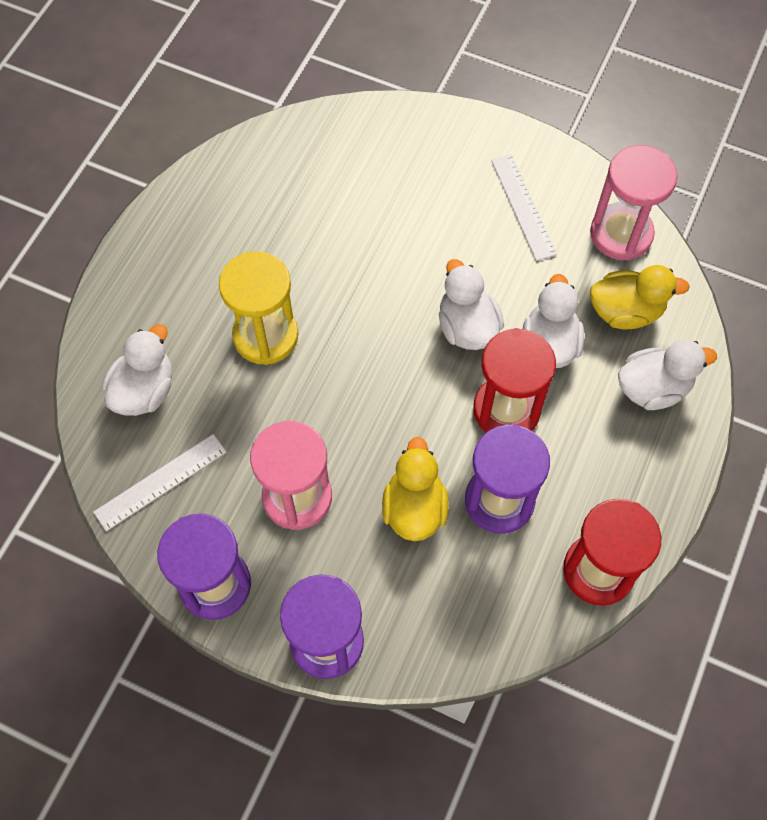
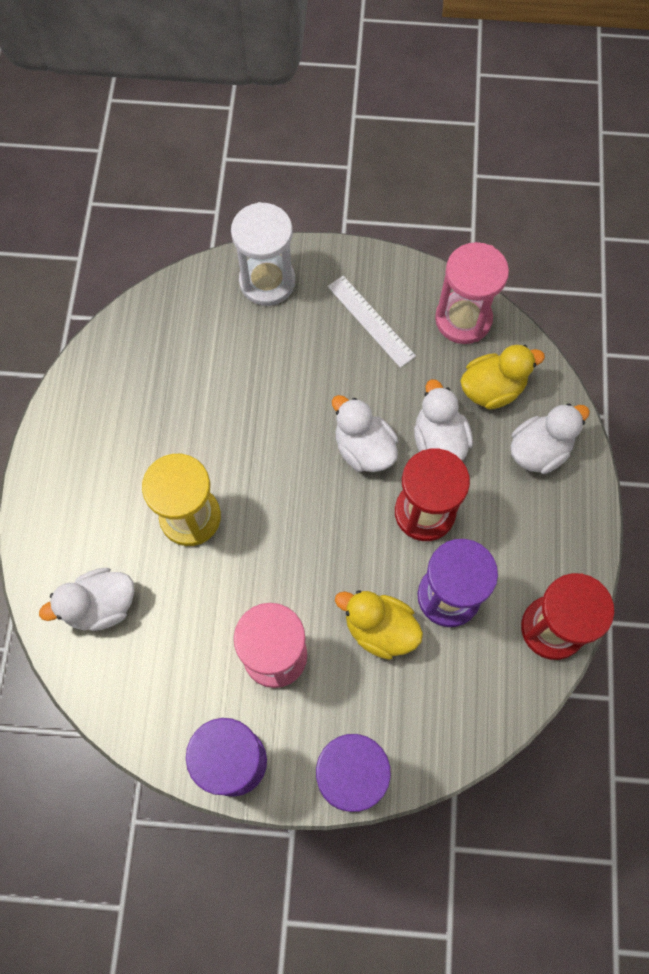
camera: 20 degrees left, 5 degrees up
(144, 390) = (101, 606): white duck -> white duck turned 120 degrees counterclockwise
(161, 482) = (149, 685): white ruler -> none
(414, 508) = (379, 629): yellow duck -> yellow duck turned 45 degrees counterclockwise
(431, 137) = (267, 282): none -> white hourglass

